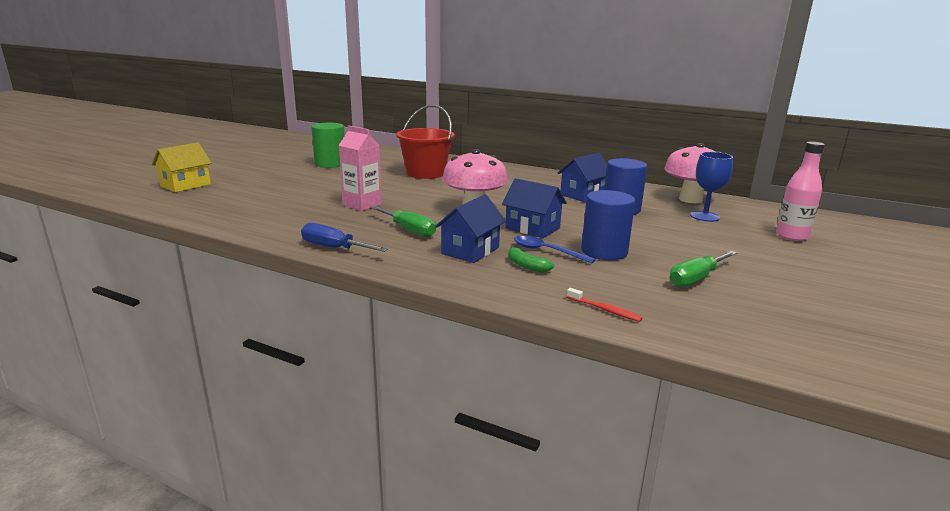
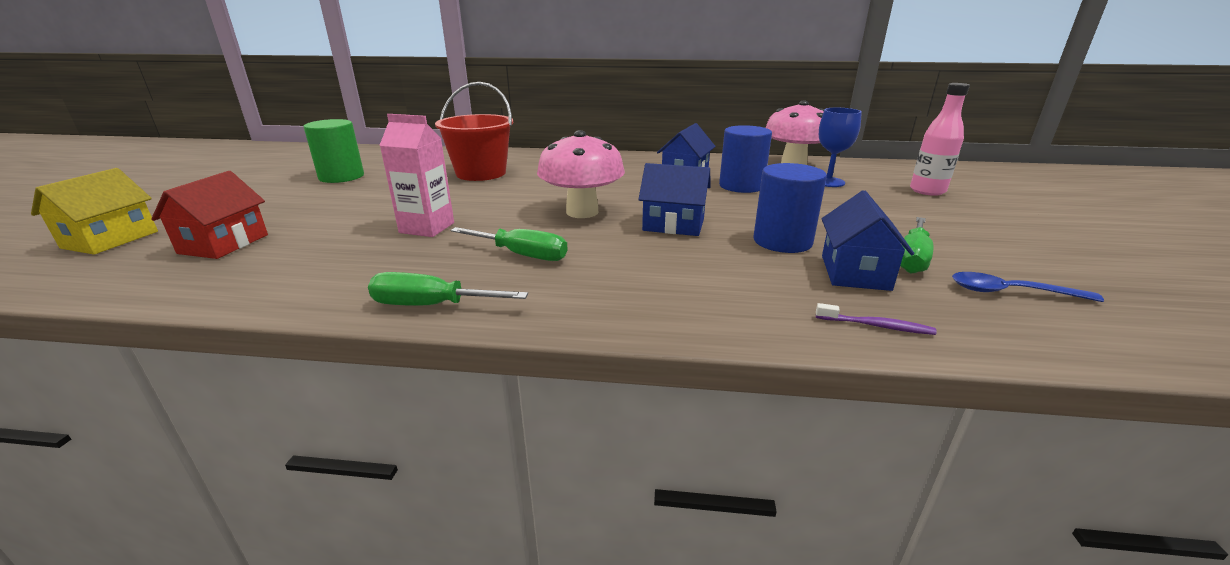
camera: 20 degrees left, 5 degrees up
(242, 196) = (224, 244): none -> red house
(334, 248) = (431, 305): blue screwdriver -> green screwdriver
(470, 251) = (629, 271): blue house -> blue house (855, 272)
(526, 266) = (719, 279): green banana -> none
(546, 251) = (720, 253): blue spoon -> blue spoon (1010, 292)
(605, 310) = (876, 326): red toothbrush -> purple toothbrush

